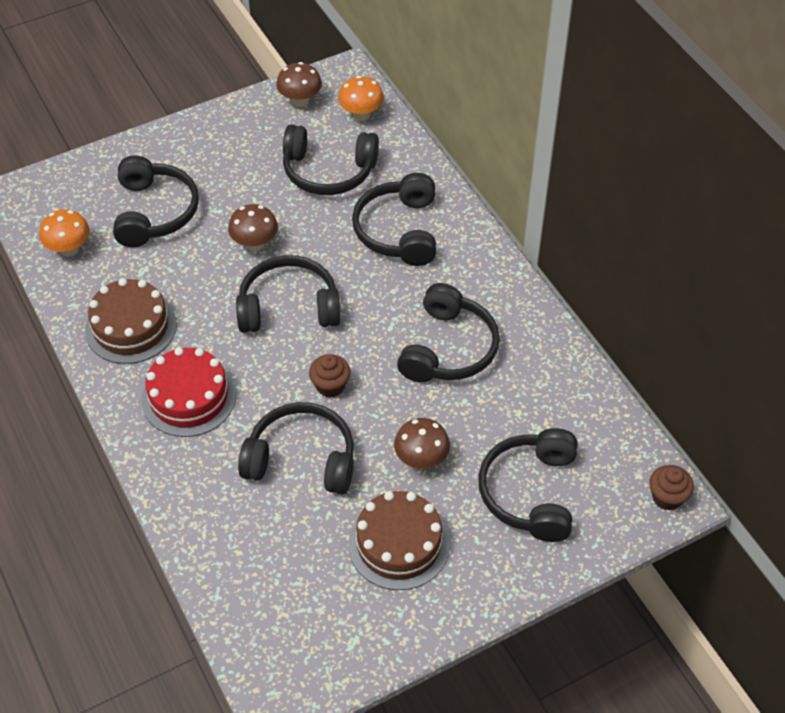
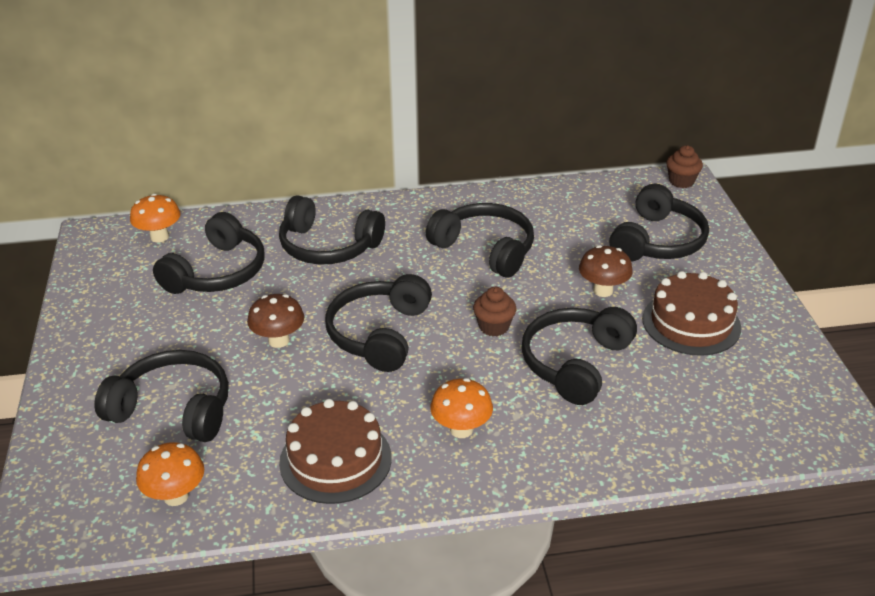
camera: 70 degrees left, 15 degrees down
(189, 397) = (461, 429): red cake -> orange mushroom
(300, 101) = (103, 270): brown mushroom -> none
(531, 492) = (657, 241): black headphones -> black headphones turned 90 degrees counterclockwise

